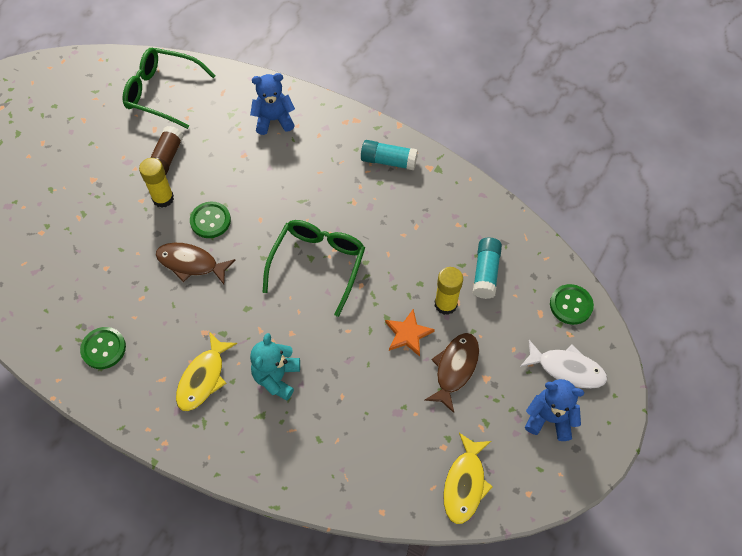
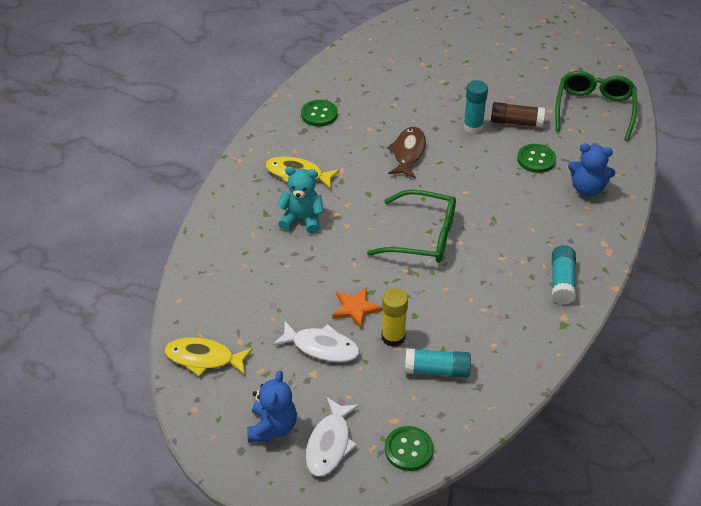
camera: 85 degrees right, 15 degrees down
(163, 198) = (473, 127): yellow glue stick -> turquoise glue stick
(210, 221) = (456, 159): green button -> green button (536, 159)
(274, 120) = (587, 189): blue teddy bear -> blue teddy bear turned 120 degrees clockwise
(455, 368) = (321, 347): brown fish -> white fish

